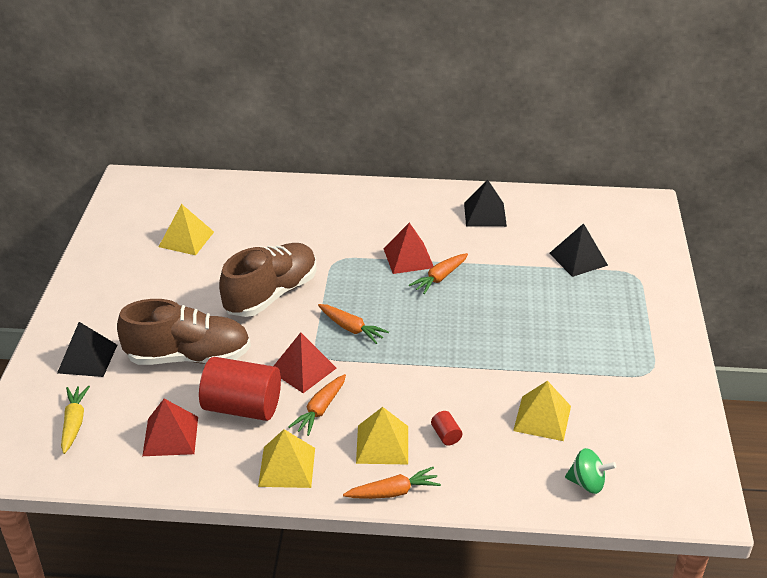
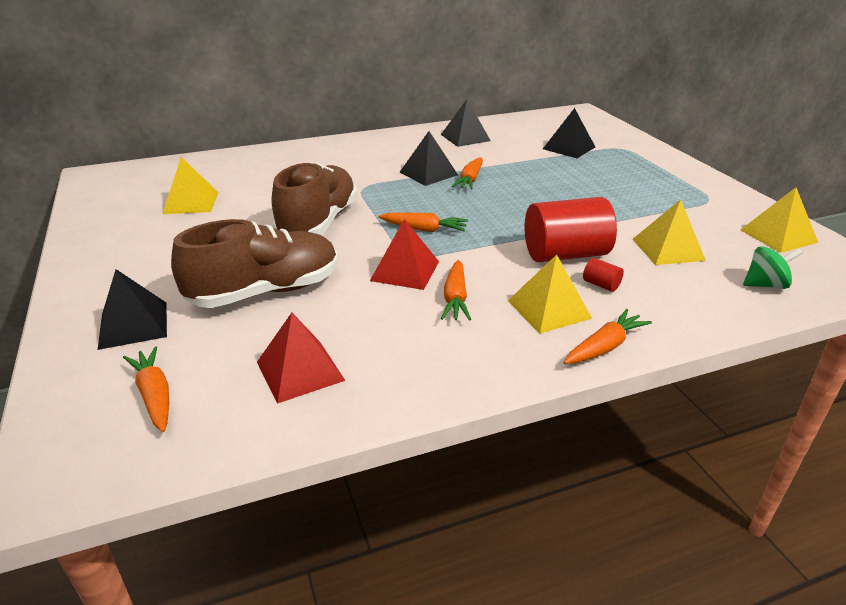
camera: 25 degrees left, 5 degrees down
(74, 423) = (154, 395): yellow carrot -> orange carrot
(242, 407) = (367, 319): red cylinder -> red cylinder (565, 254)
(287, 466) = (468, 359): yellow pyramid -> yellow pyramid (778, 236)
(408, 258) = (428, 173): red pyramid -> black pyramid

